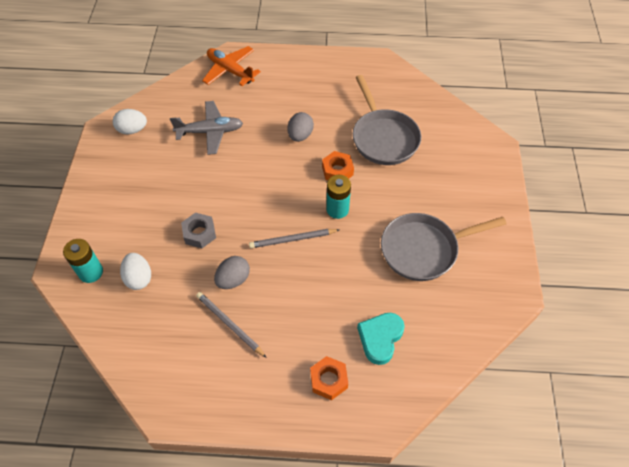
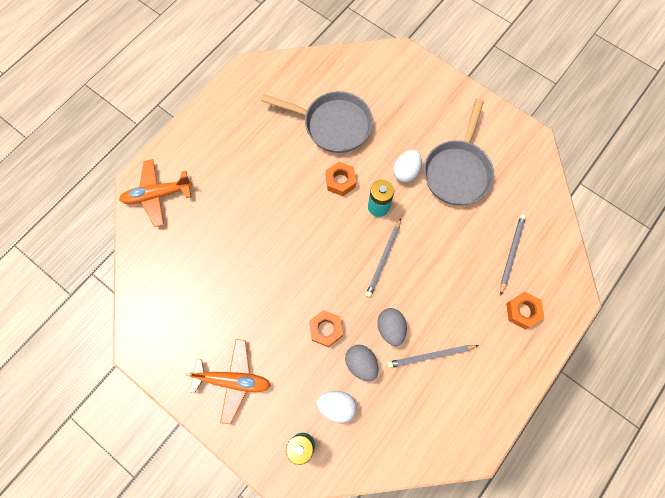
camera: 55 degrees left, 15 degrees up
(116, 197) = (233, 380): none -> orange plane
(132, 130) = (161, 323): white egg -> white egg (406, 172)
(199, 233) = (326, 329): grey nut -> orange nut
(210, 132) = (219, 256): grey plane -> none
(300, 135) = (281, 185): grey egg -> grey egg (361, 363)
(380, 338) = (511, 253): turquoise heart -> grey pencil

